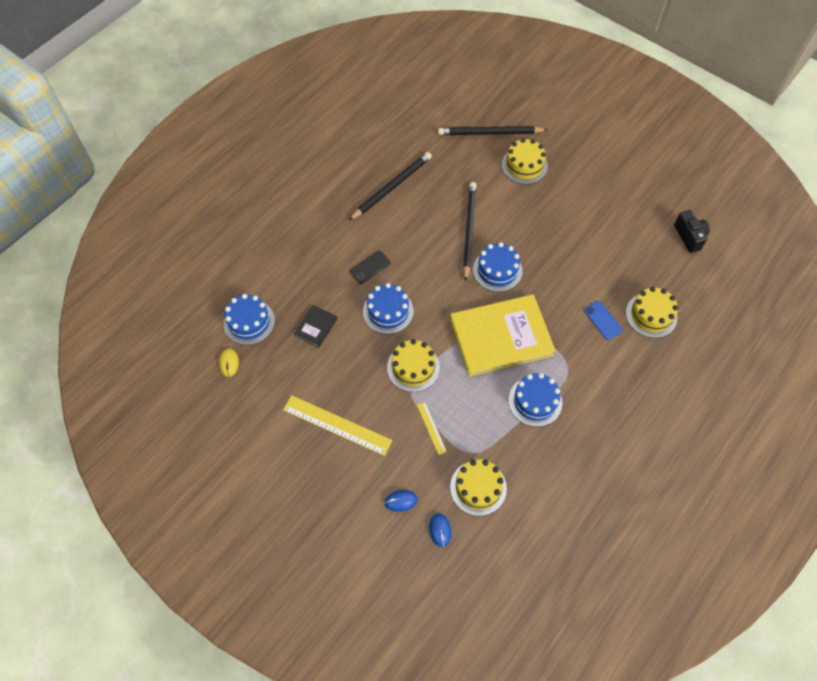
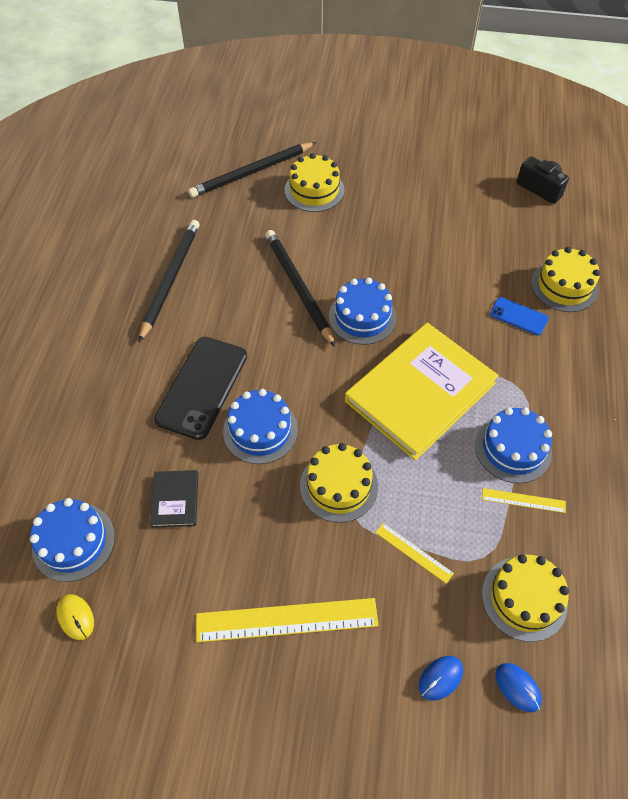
camera: 30 degrees left, 5 degrees down
(370, 267) = (202, 387): black phone -> black phone, size x1.94
(518, 434) = (523, 500): none -> yellow ruler

